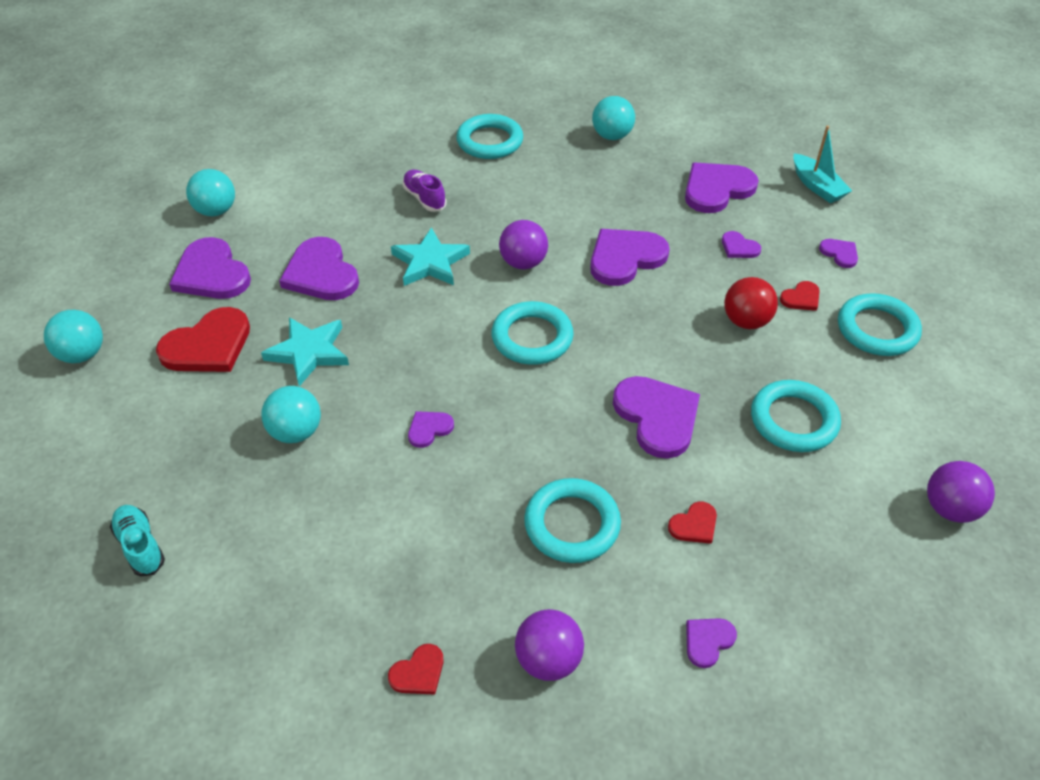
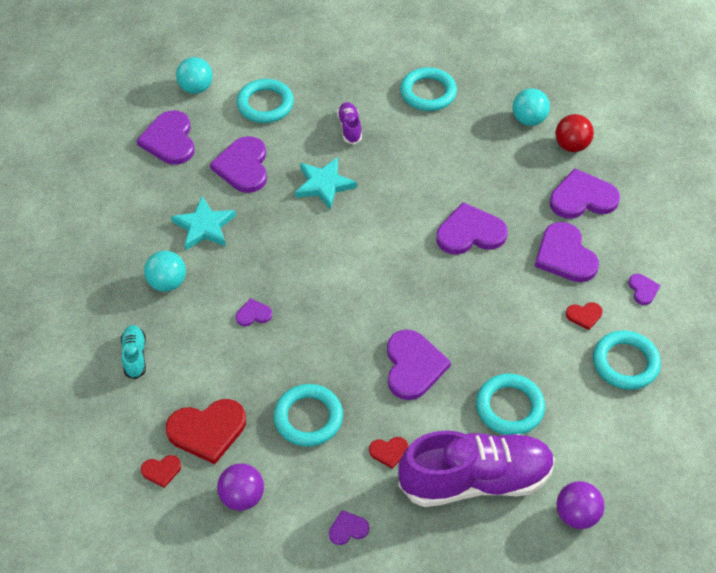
camera: 25 degrees right, 5 degrees up
(82, 354) = (61, 174): turquoise ball -> none
(140, 546) = (40, 323): turquoise shoe -> turquoise shoe (135, 356)
(208, 345) = (142, 197): red heart -> red heart (207, 430)
(523, 263) = (391, 209): purple ball -> none
(532, 337) = (362, 272): turquoise ring -> turquoise ring (265, 104)
(739, 247) = (565, 255): purple heart -> purple heart, size x2.05
(746, 321) = (528, 318): red ball -> red ball (571, 146)
(815, 516) = (475, 480): none -> purple shoe
(817, 186) = (668, 224): turquoise boat -> none

